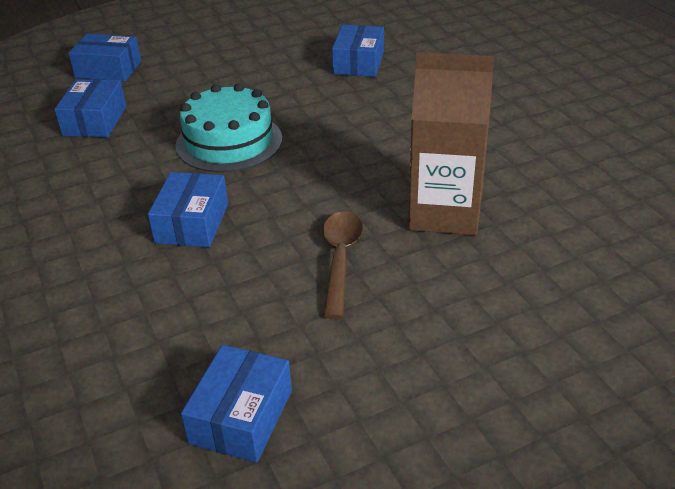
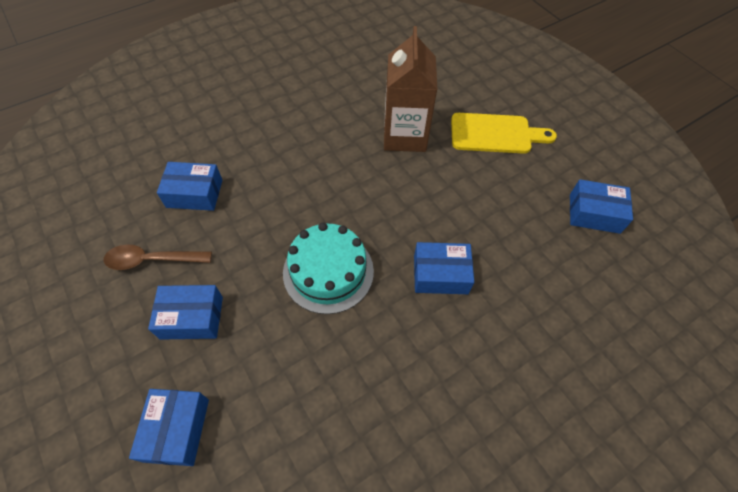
camera: 100 degrees left, 20 degrees up
(95, 121) = (293, 404): blue box -> blue box (192, 317)
(340, 259) = (460, 183): brown spoon -> brown spoon (152, 260)
(447, 316) = (495, 134): none -> yellow cutting board

